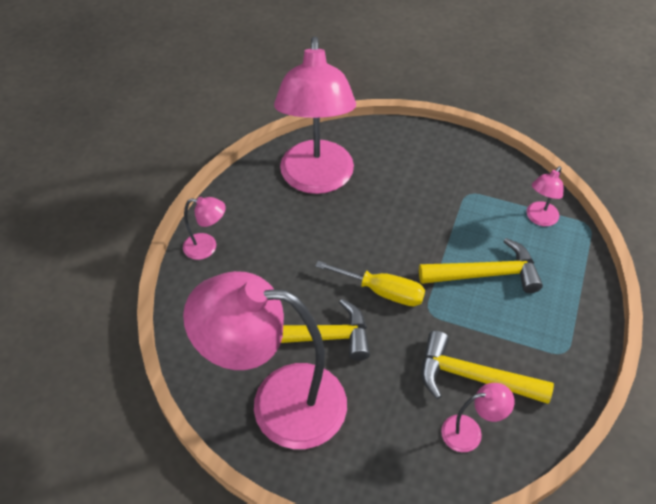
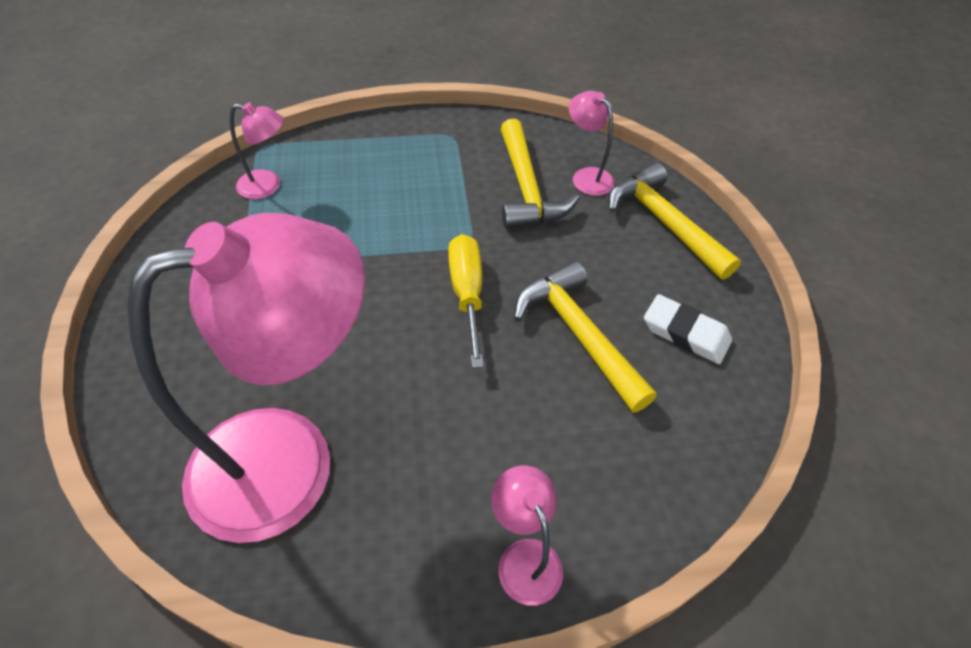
camera: 120 degrees left, 0 degrees up
(279, 403) = (685, 333): pink lamp -> white eraser
(486, 274) = (383, 210): yellow hammer -> yellow hammer (663, 222)

